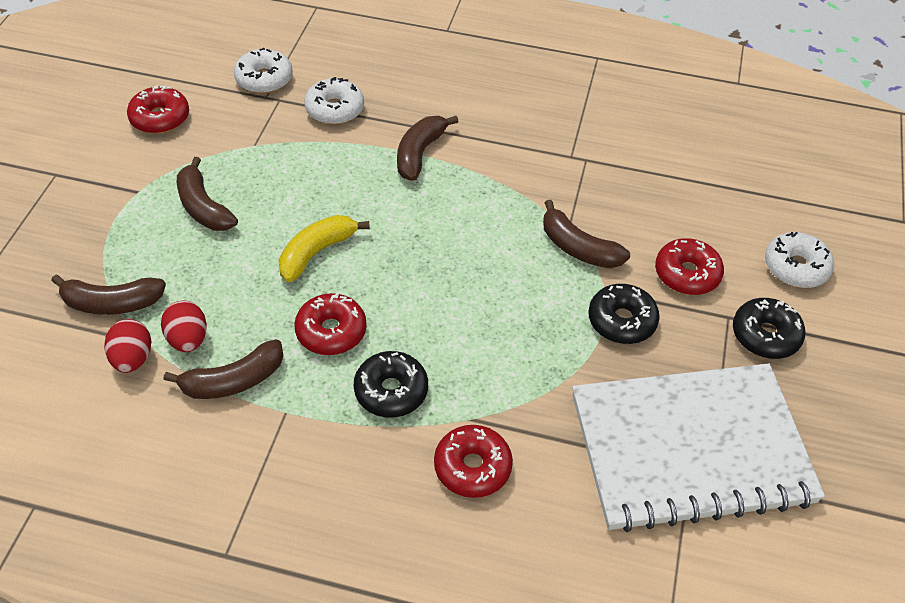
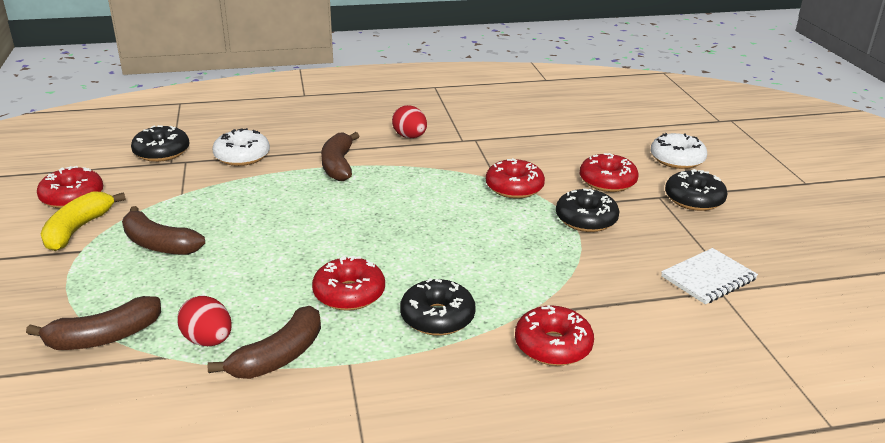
camera: 25 degrees left, 20 degrees down
(132, 359) = (156, 373): red egg -> red egg (410, 137)
(264, 79) = (162, 152): white donut -> black donut
(316, 252) = (294, 246): yellow banana -> yellow banana (78, 229)
(578, 248) = (514, 187): brown banana -> red donut
(690, 448) = (708, 278): white notebook -> white notebook, size x0.40

